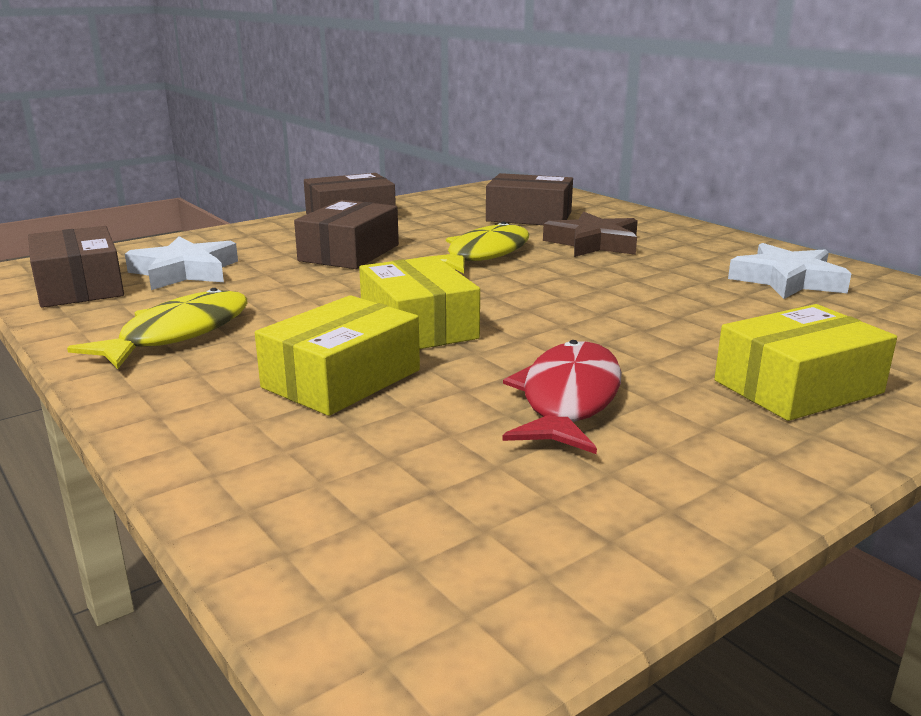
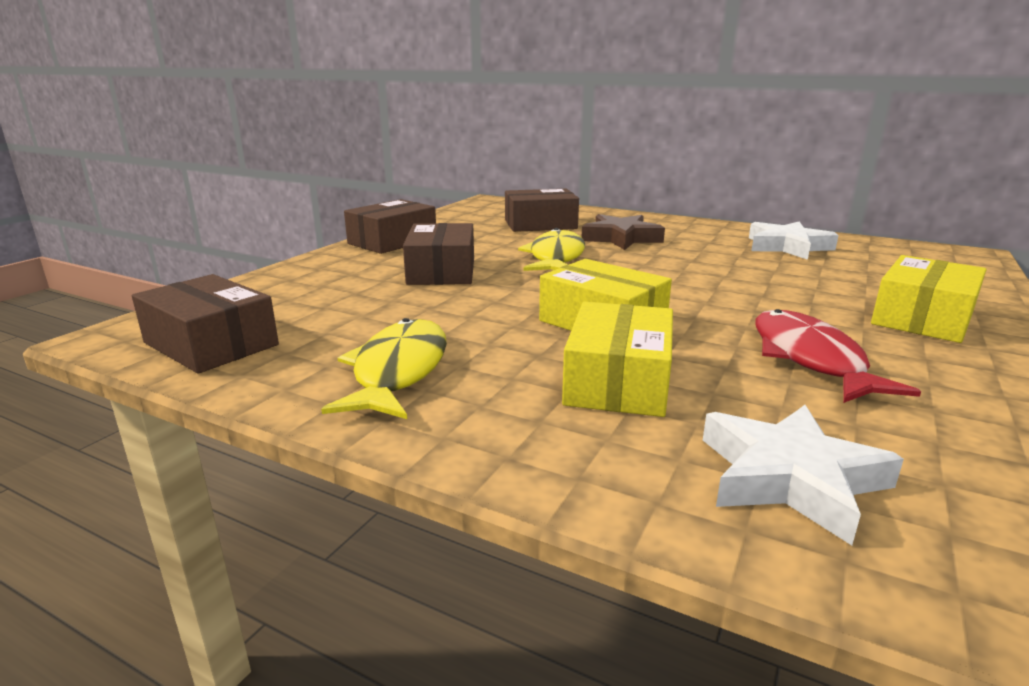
camera: 25 degrees left, 0 degrees up
(185, 271) = (308, 311): white star -> white star (789, 478)

